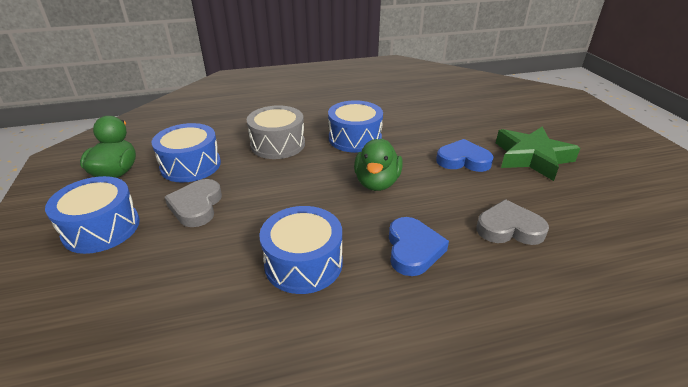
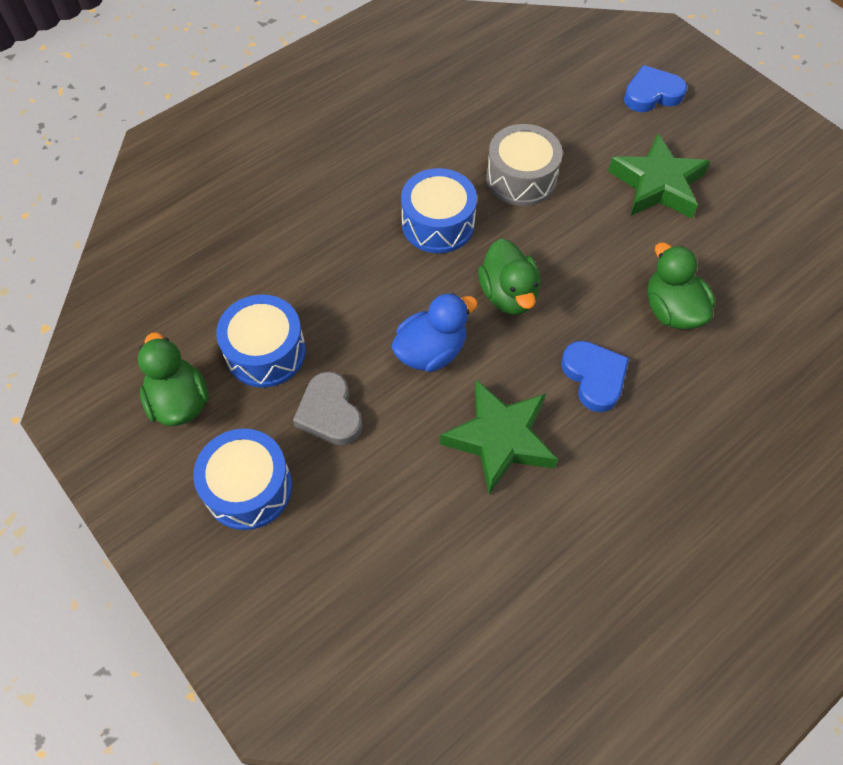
camera: 25 degrees left, 25 degrees up
(278, 144) = (348, 271): grey drum -> grey drum (521, 178)
(296, 196) = (431, 351): none -> blue duck
(303, 263) = (500, 439): blue drum -> green star
(463, 160) = (584, 218): blue heart -> blue heart (652, 94)
(509, 228) = (671, 310): grey heart -> green duck

